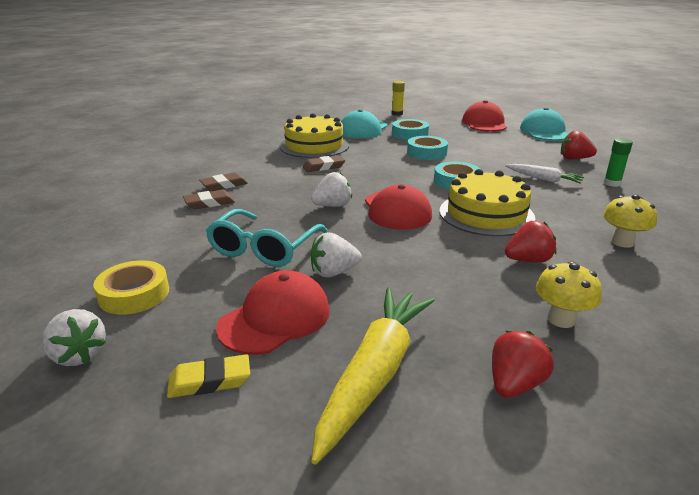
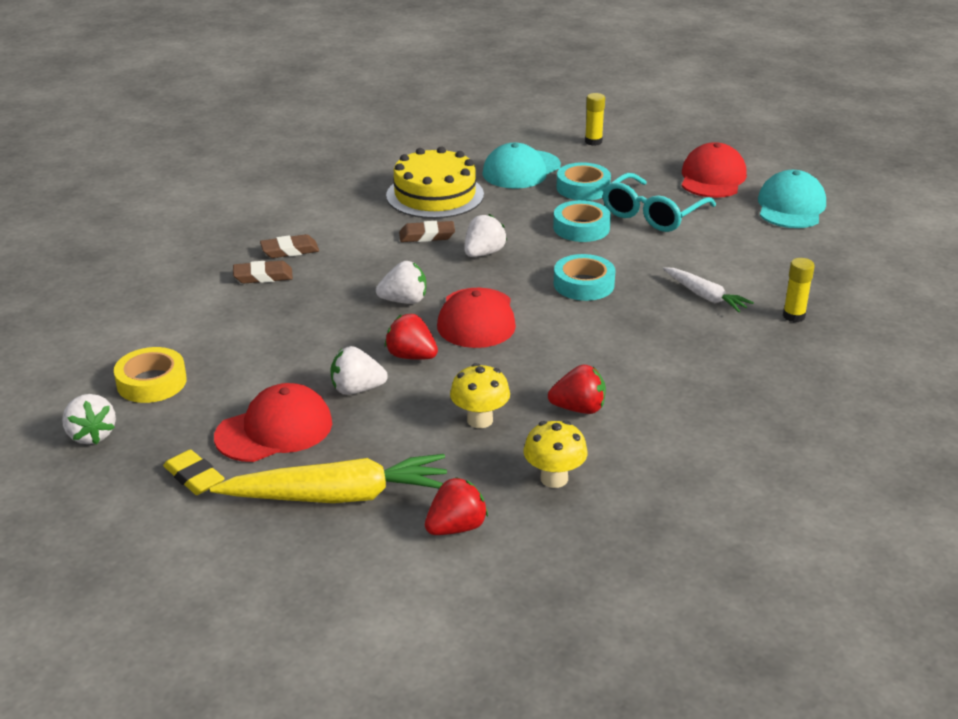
camera: 15 degrees right, 5 degrees up
(210, 381) = (194, 477): yellow eraser -> yellow eraser turned 45 degrees clockwise
(264, 248) = (298, 349): turquoise glasses -> turquoise glasses (652, 214)
(371, 172) = (483, 253): none -> white strawberry
(375, 374) = (338, 496): yellow carrot -> yellow carrot turned 45 degrees clockwise
(486, 214) = (582, 340): yellow cake -> none
(574, 159) = (784, 266): red strawberry -> red strawberry (411, 356)
(612, 183) = (793, 316): green glue stick -> yellow glue stick
(622, 242) = (713, 403): yellow mushroom -> yellow mushroom (480, 420)

